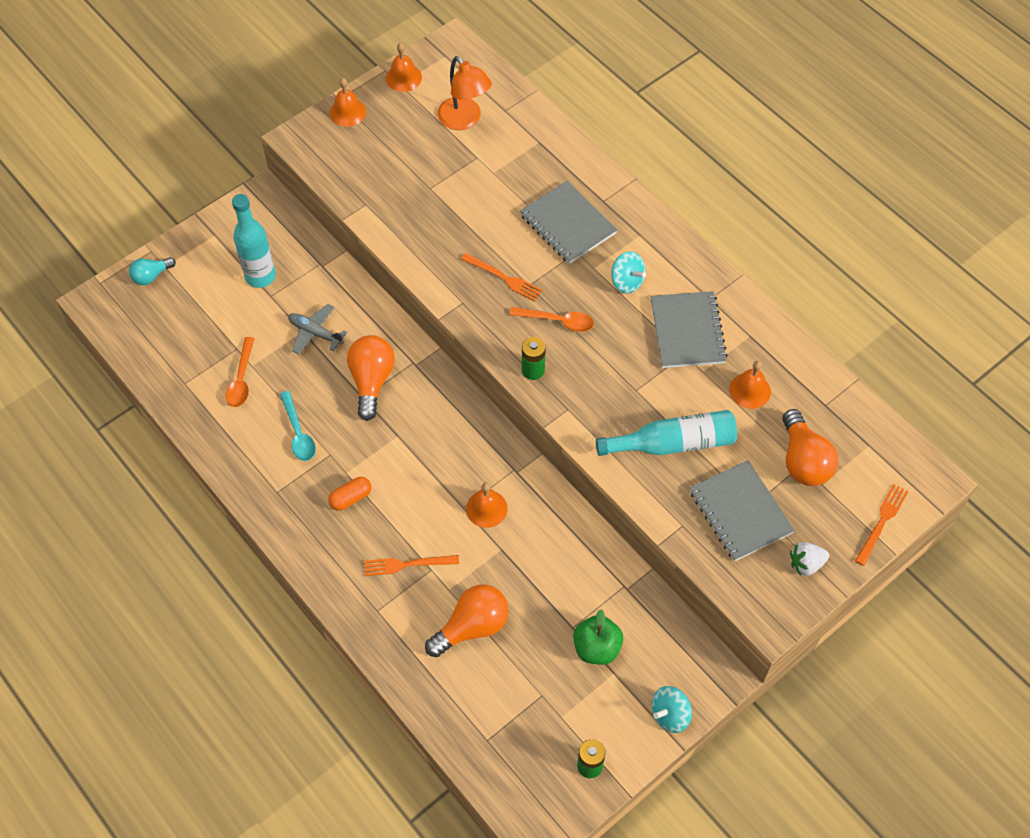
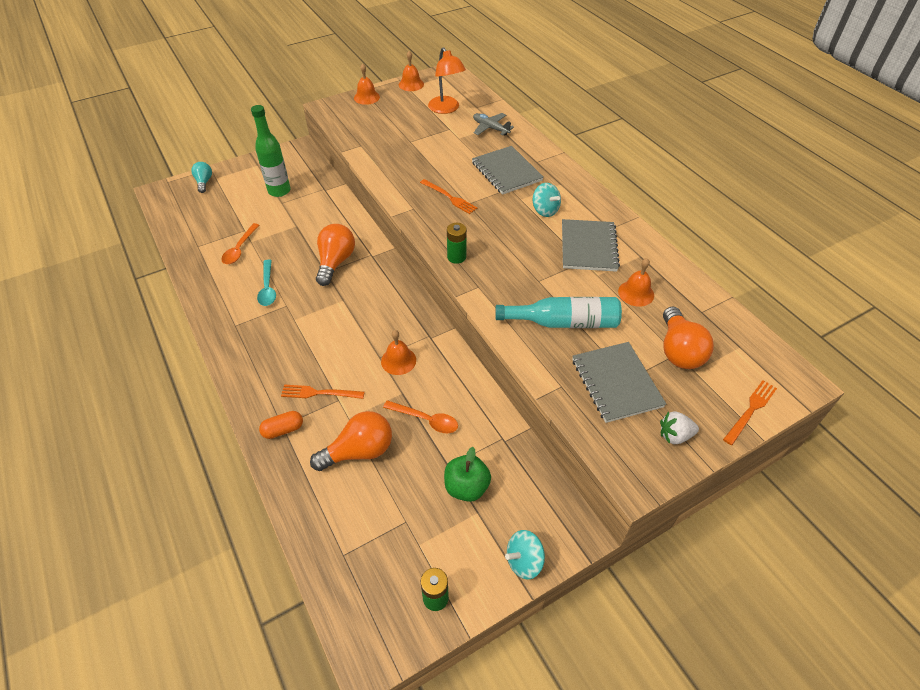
camera: 10 degrees right, 10 degrees down
(151, 276) = (204, 182): turquoise light bulb -> turquoise light bulb turned 105 degrees clockwise
(260, 276) = (279, 191): turquoise bottle -> green bottle
(315, 333) = (305, 228): grey plane -> grey plane (490, 128)
(351, 498) = (291, 337): orange capsule -> orange capsule (283, 430)
(557, 321) = (484, 228): orange spoon -> orange spoon (426, 420)

